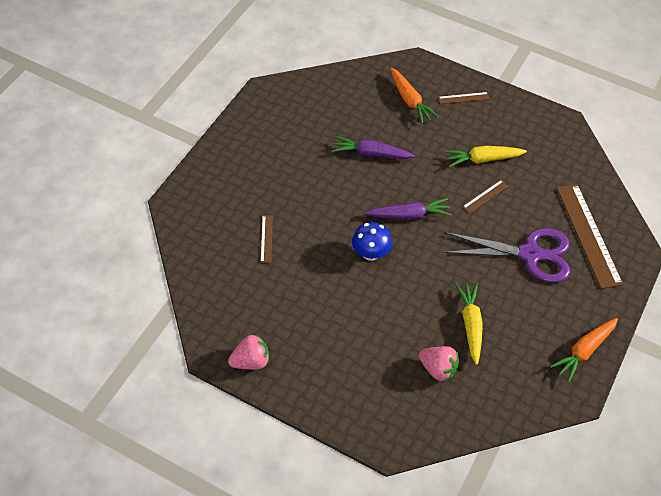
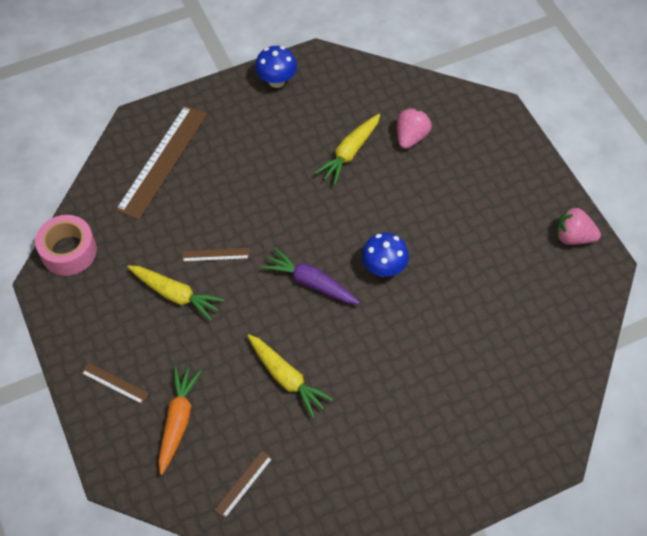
camera: 140 degrees left, 5 degrees up
(266, 238) = (477, 347): brown ruler -> brown ruler (244, 484)
(370, 154) = (287, 378): purple carrot -> yellow carrot
(437, 369) = (411, 137): pink strawberry -> pink strawberry turned 45 degrees clockwise
(530, 254) = (234, 177): purple scissors -> none
(573, 145) = (69, 251): none -> pink tape
(584, 351) = (276, 81): orange carrot -> blue mushroom

